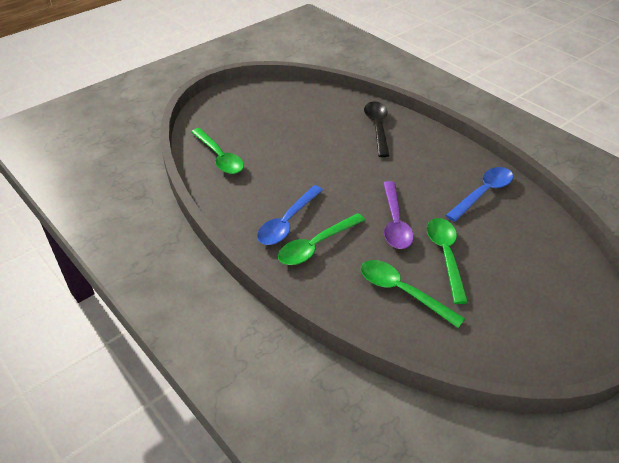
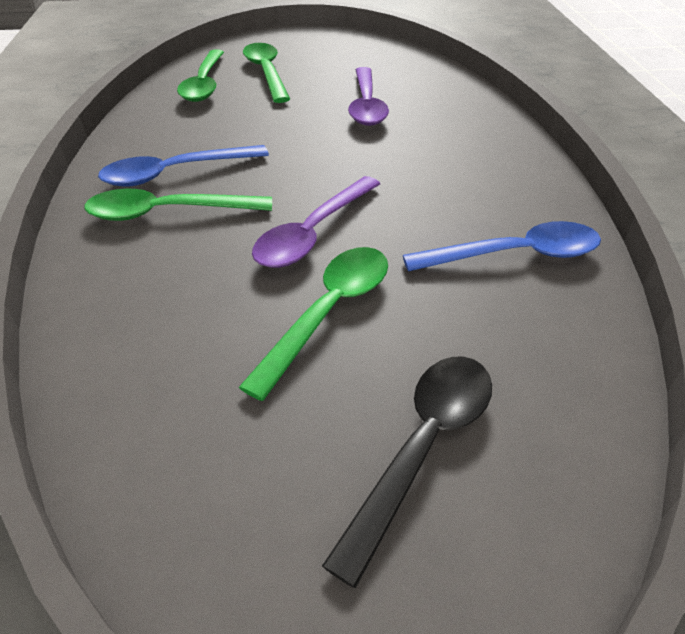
camera: 35 degrees right, 0 degrees up
(329, 136) = (366, 105): none -> purple spoon
(377, 127) = (448, 117): black spoon -> black spoon (423, 446)
(402, 292) = (190, 327): green spoon -> green spoon (266, 72)

